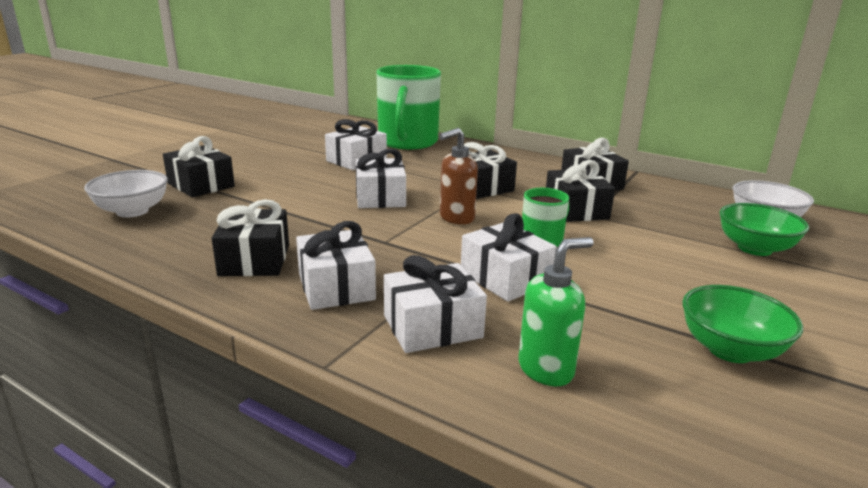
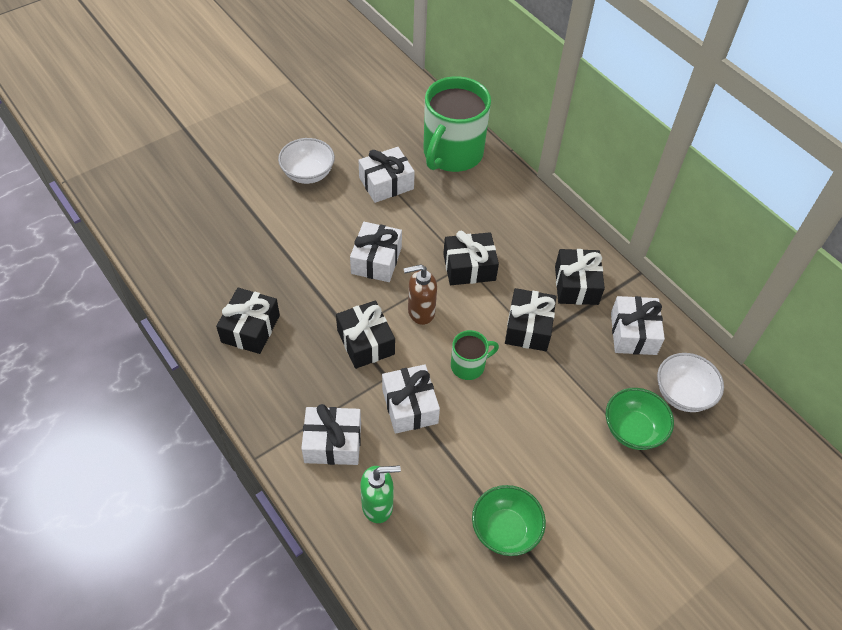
camera: 20 degrees right, 30 degrees up
(132, 211) = (184, 231): white bowl -> white bowl (308, 174)
(201, 185) = (243, 199): black gift -> black gift (365, 342)
(336, 287) = (291, 379): white gift -> white gift (633, 333)

